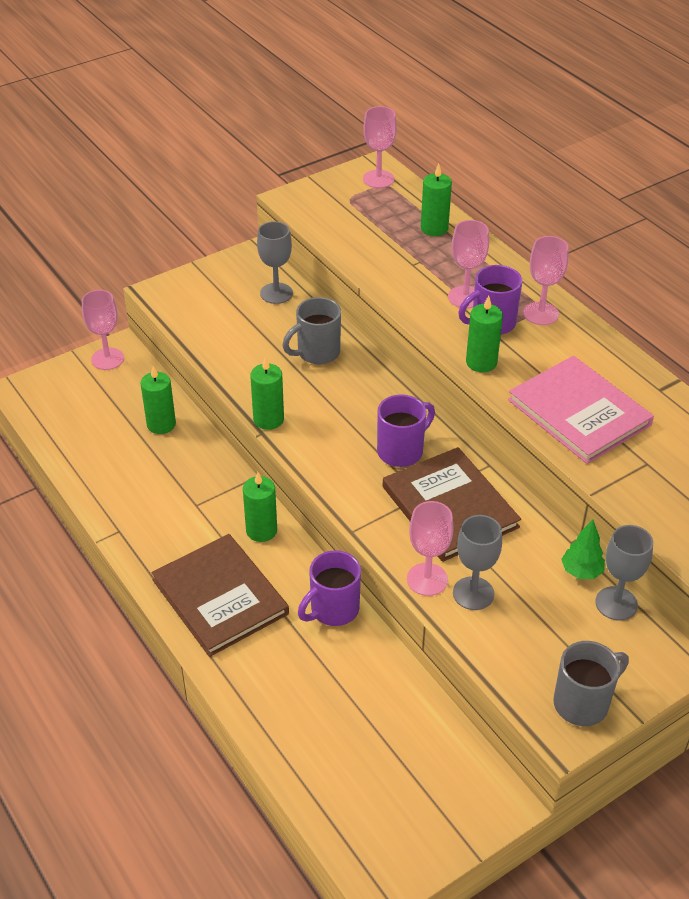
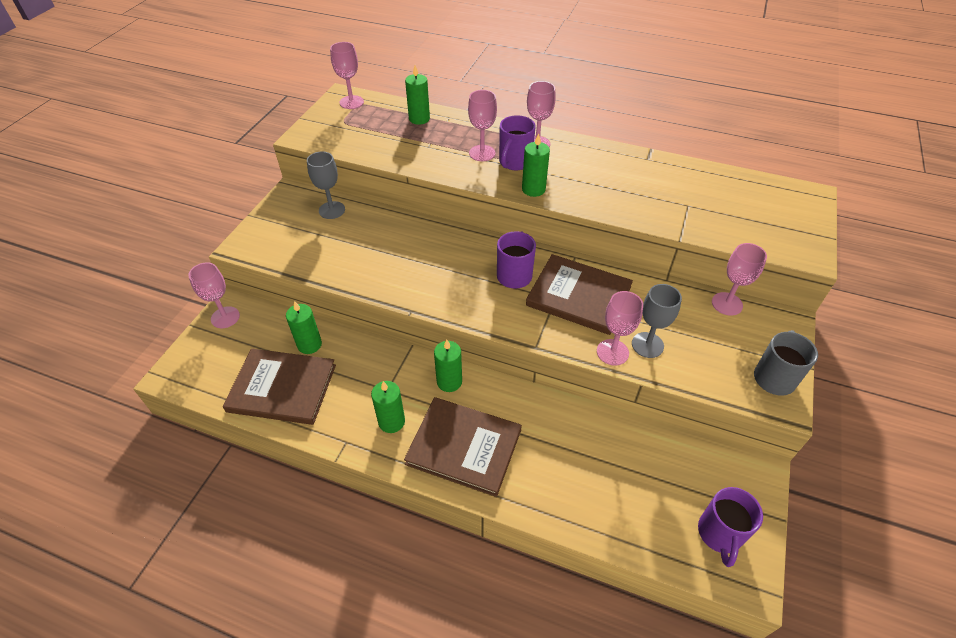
camera: 35 degrees left, 5 degrees up
(104, 452) = (282, 388): none -> brown book
(268, 419) = (407, 299): green candle -> green candle (391, 421)
(317, 353) = (397, 237): grey mug -> none
(333, 609) = (545, 409): purple mug -> purple mug (719, 534)
(579, 412) = (620, 193): pink book -> none
(581, 572) = (690, 295): green tree -> none
(616, 603) = (727, 304): grey goblet -> pink goblet

